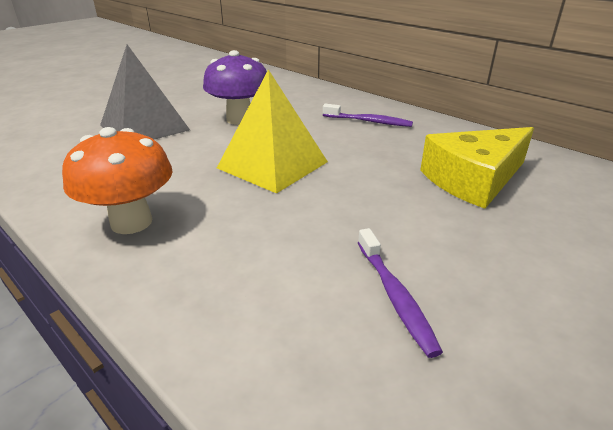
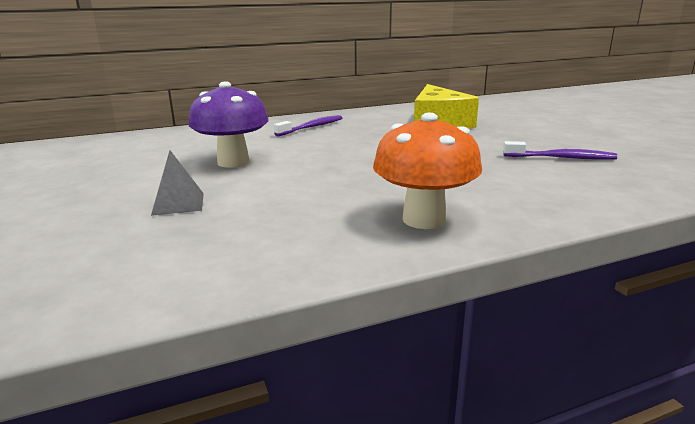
camera: 65 degrees left, 10 degrees down
(144, 127) = (178, 203): grey pyramid -> grey pyramid, size x0.49
(272, 165) = (359, 162): yellow pyramid -> none

